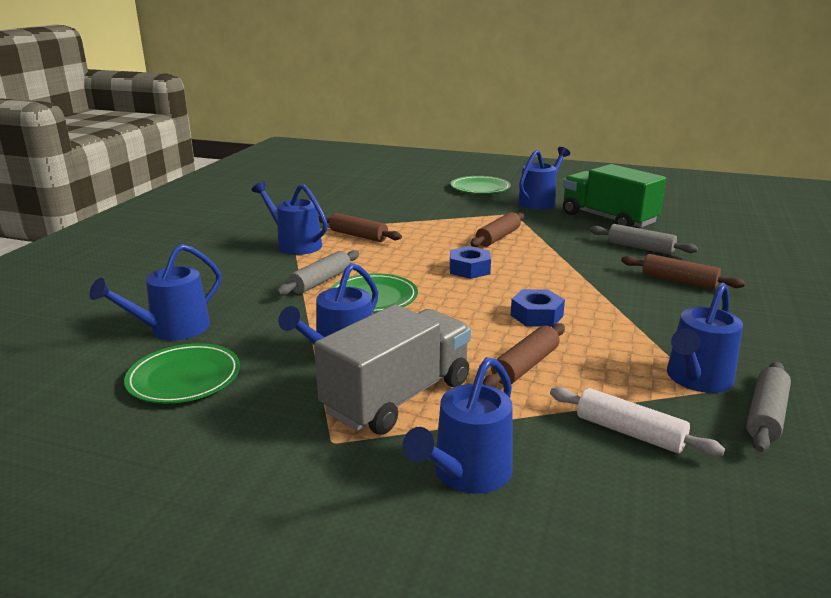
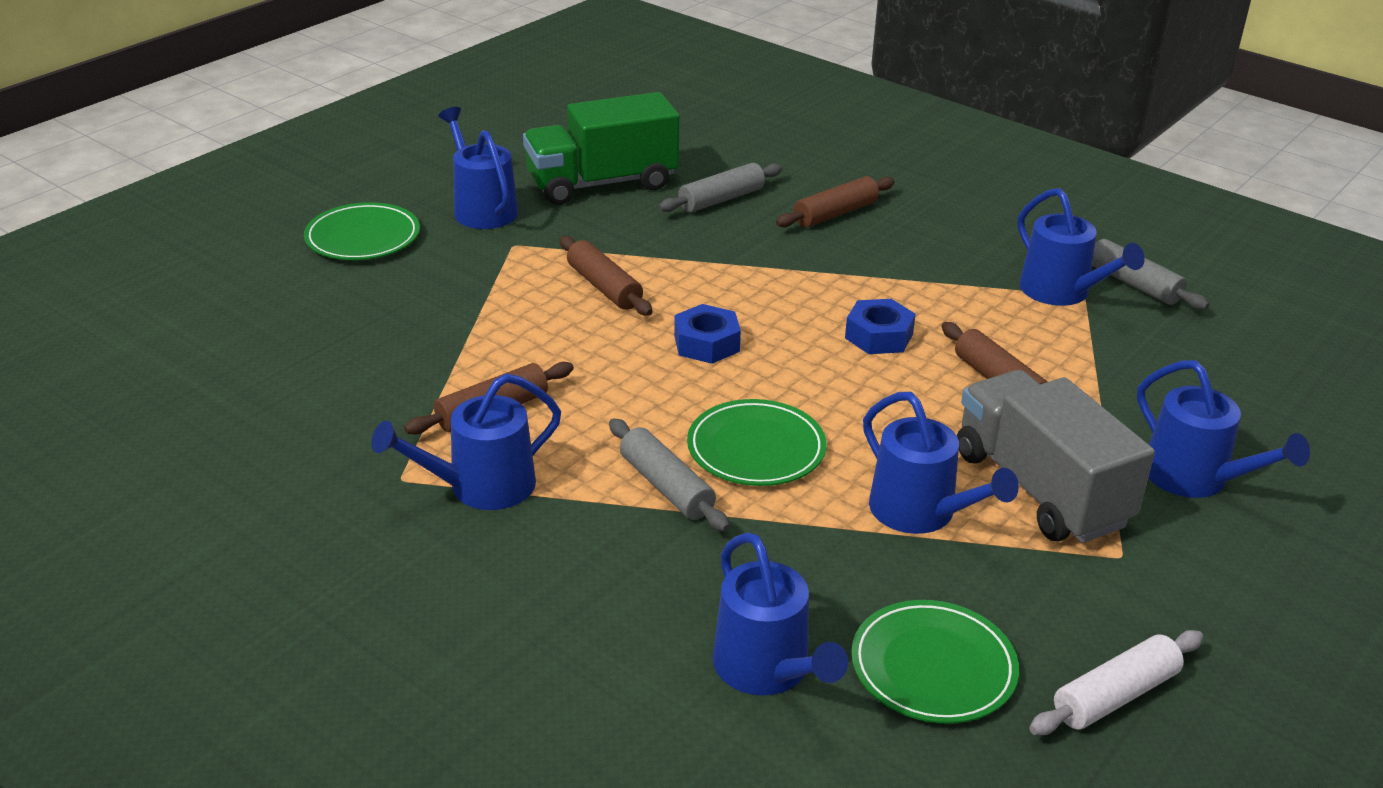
camera: 70 degrees left, 10 degrees up
(629, 432) = (1145, 363): white rolling pin -> white rolling pin (1114, 695)

